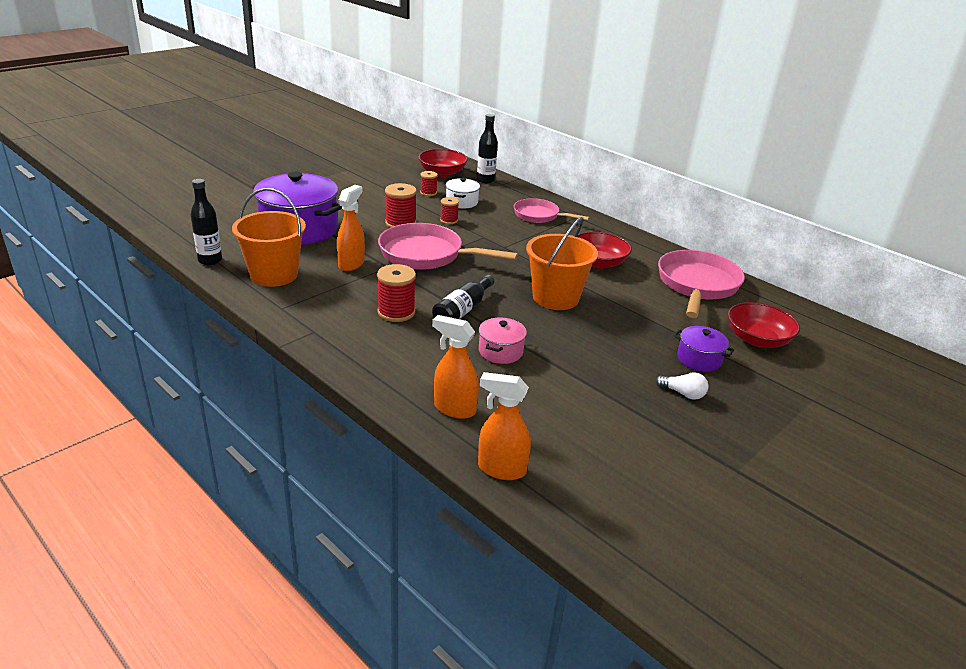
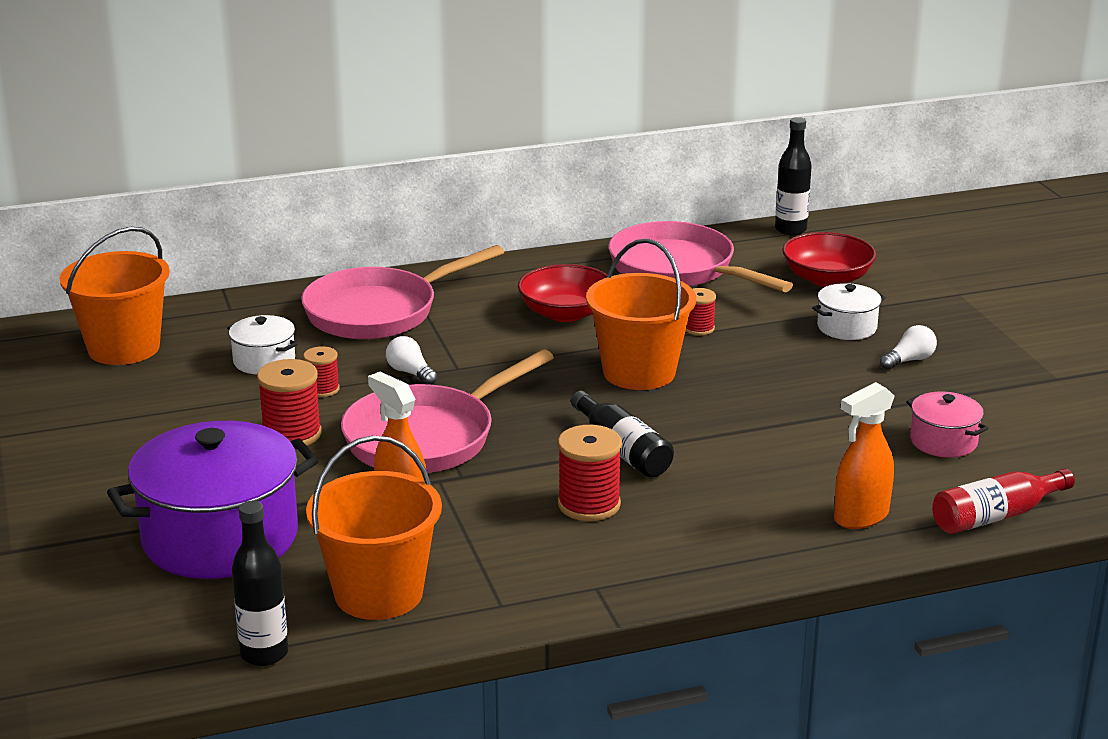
camera: 60 degrees left, 5 degrees down
(428, 193) = (195, 381): red spool -> red spool (698, 328)
(442, 173) = (124, 348): red bowl -> orange bucket
(485, 180) = (199, 318): black bottle -> black bottle (790, 230)
(486, 236) = (410, 373): none -> white light bulb
(500, 351) = (748, 450): pink pot -> pink pot (943, 441)
(501, 469) = (996, 516): orange spray bottle -> red bottle
(539, 216) = (379, 312): pink pan -> pink pan, size x1.61
(699, 359) = (847, 327): purple pot -> white pot

